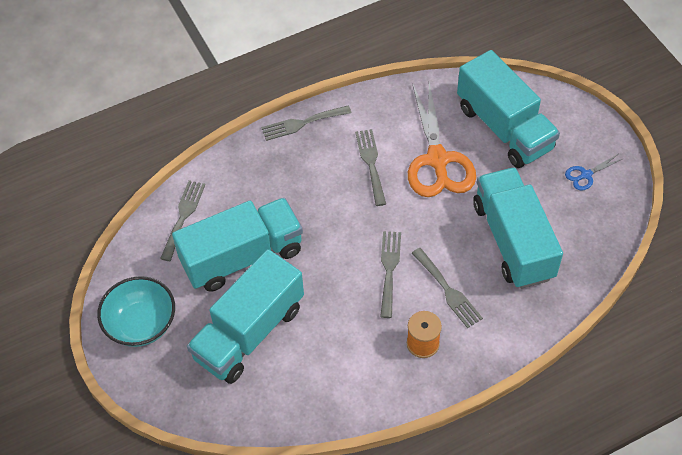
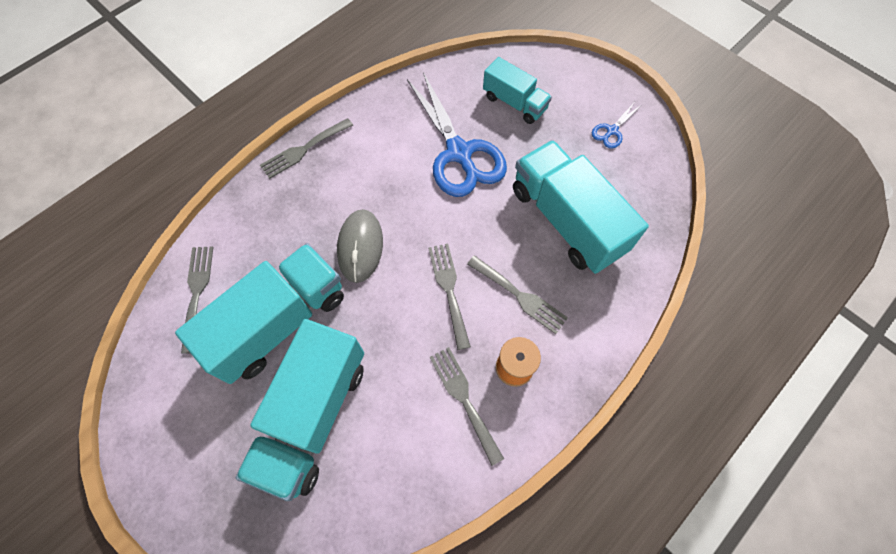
camera: 20 degrees left, 10 degrees up
(141, 324) = (178, 445): turquoise bowl -> none
(326, 216) = (360, 247): none -> grey mouse
(371, 163) = (391, 175): grey fork -> grey fork (464, 399)
(437, 160) = (459, 153): orange scissors -> blue scissors
(504, 128) = (514, 103): turquoise truck -> turquoise truck, size x0.56

